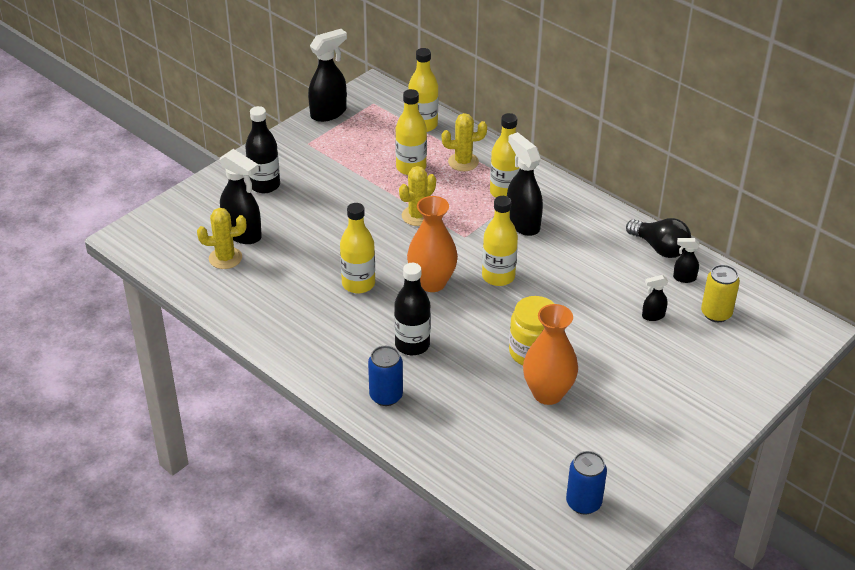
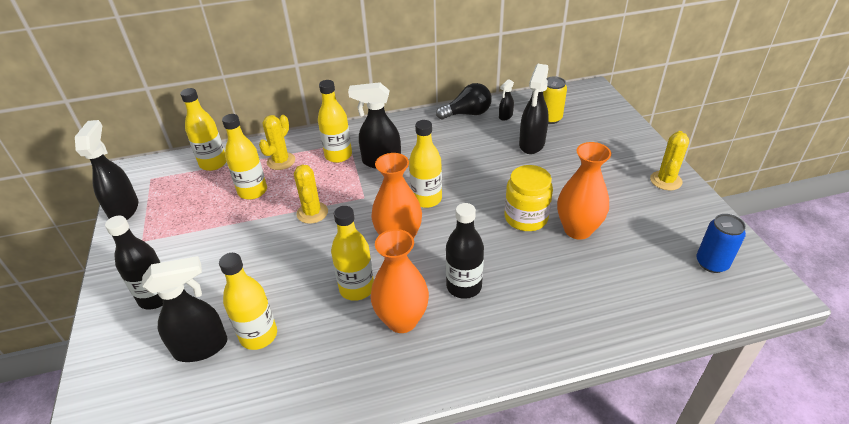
camera: 55 degrees left, 0 degrees up
(225, 258) = (219, 380): yellow cactus -> yellow cactus (665, 180)
(274, 256) = (258, 335): none -> yellow bottle
(348, 324) = (402, 320): none -> orange vase
(386, 396) = (516, 335): blue can -> none
(653, 316) = (531, 144): black spray bottle -> black spray bottle, size x2.00

